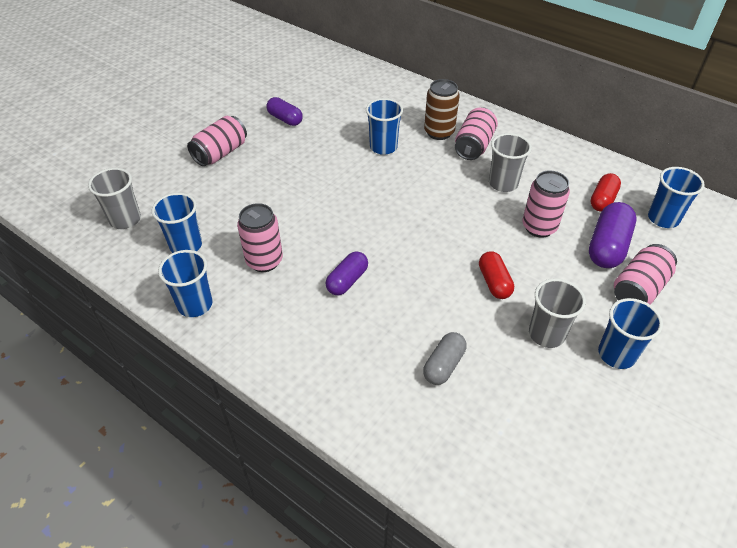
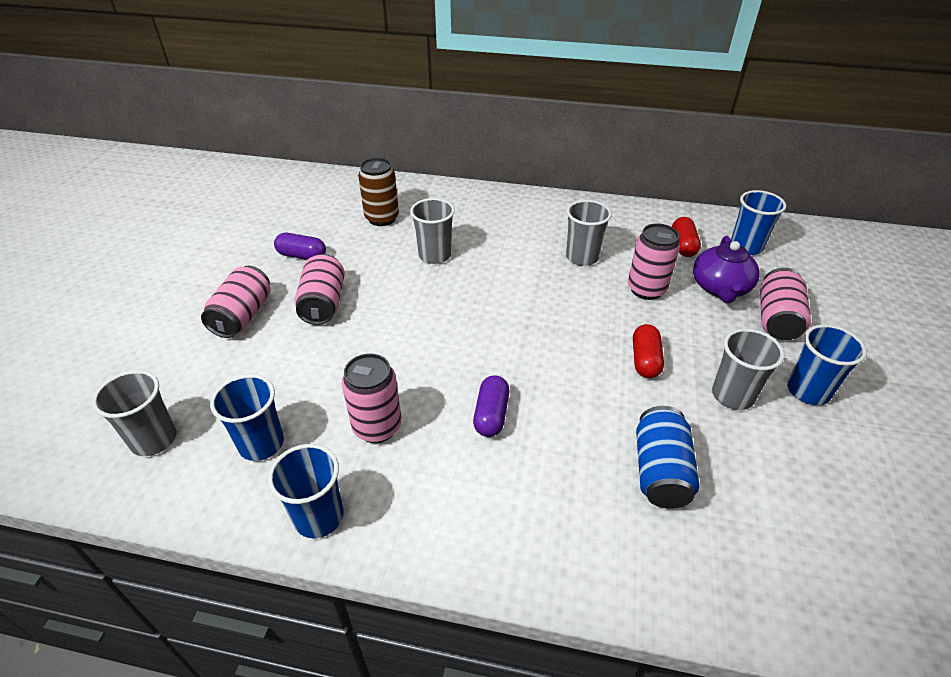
camera: 25 degrees left, 5 degrees down
(383, 147) = (435, 255): blue cup -> grey cup
(439, 132) = (483, 225): brown can -> brown can (382, 218)
(444, 365) = (660, 471): grey capsule -> blue can
(474, 145) = (527, 228): pink can -> pink can (323, 303)
(494, 282) = (645, 360): red capsule -> red capsule turned 45 degrees clockwise
(607, 246) = (720, 288): purple capsule -> purple teapot

